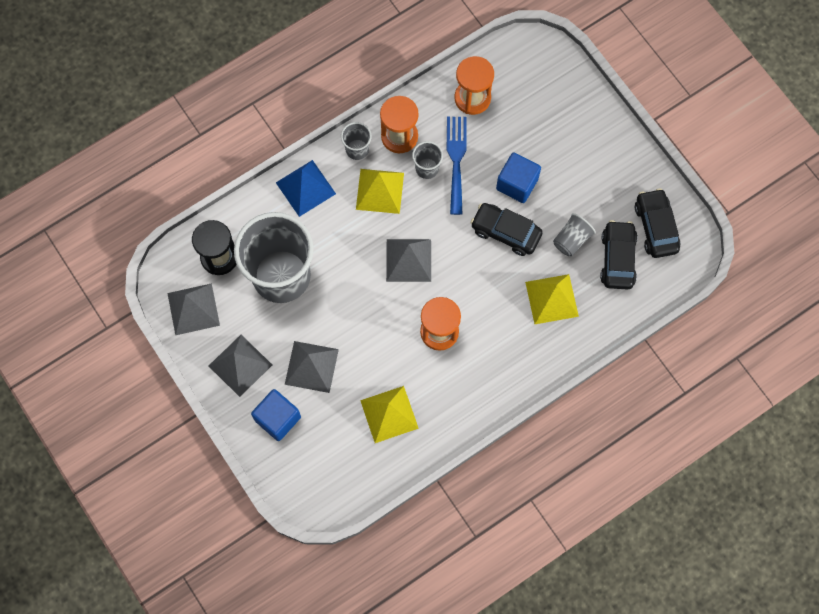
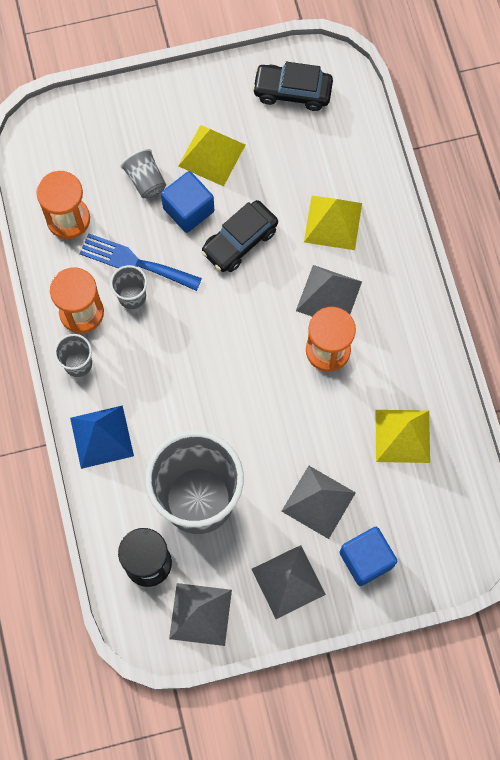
camera: 70 degrees left, 0 degrees up
(379, 191) = (138, 356): yellow pyramid -> yellow pyramid (211, 155)
(408, 260) = (232, 353): grey pyramid -> grey pyramid (328, 296)
(571, 240) = (274, 178): grey cup -> grey cup (145, 180)
(617, 259) = (313, 141): black car -> none

